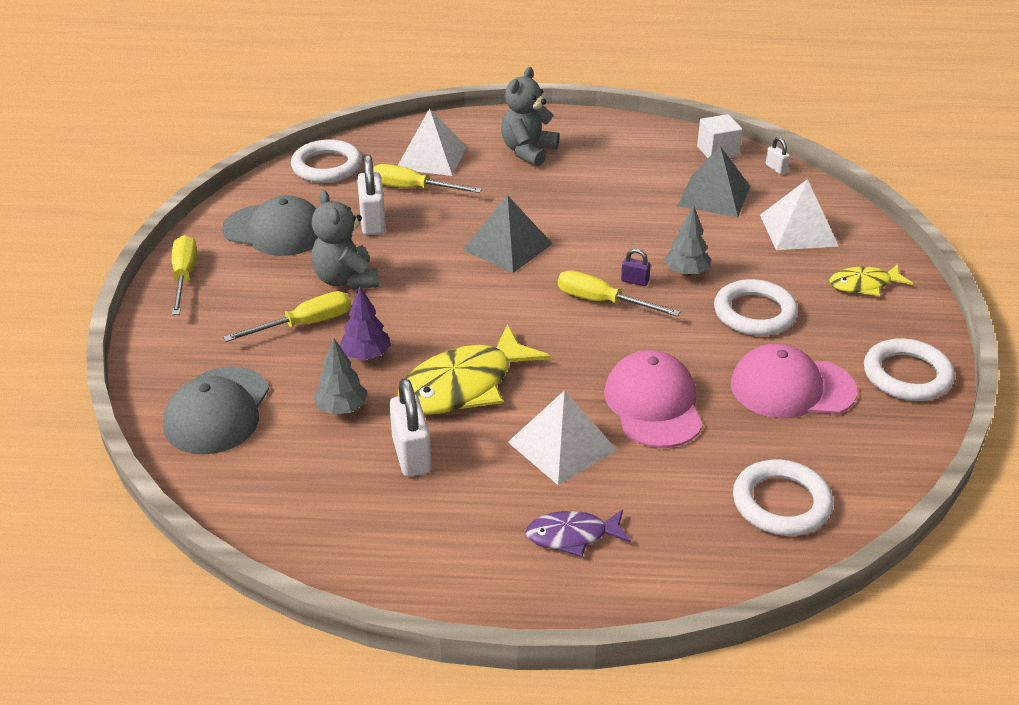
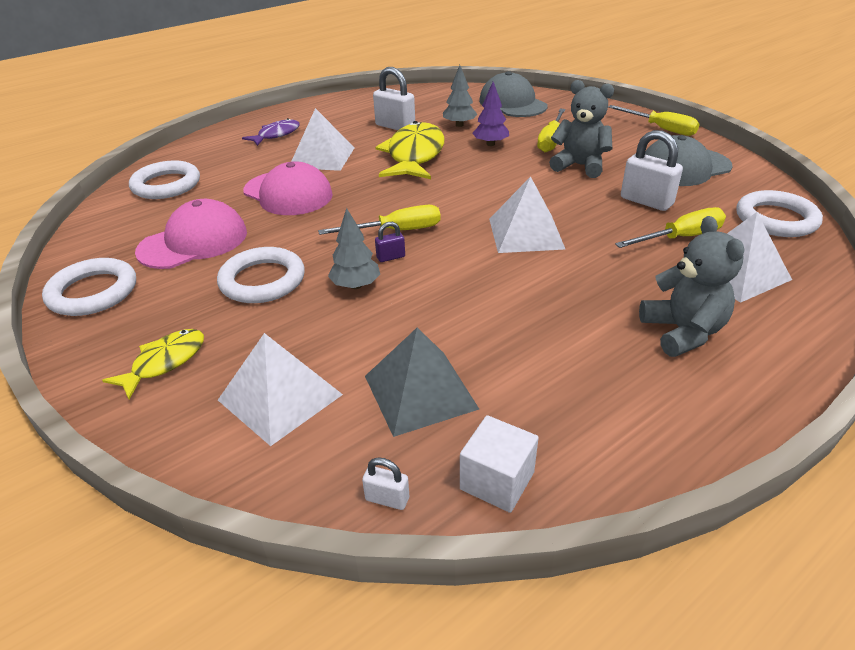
camera: 140 degrees right, 0 degrees up
(507, 246) = (526, 233): grey pyramid -> white pyramid

